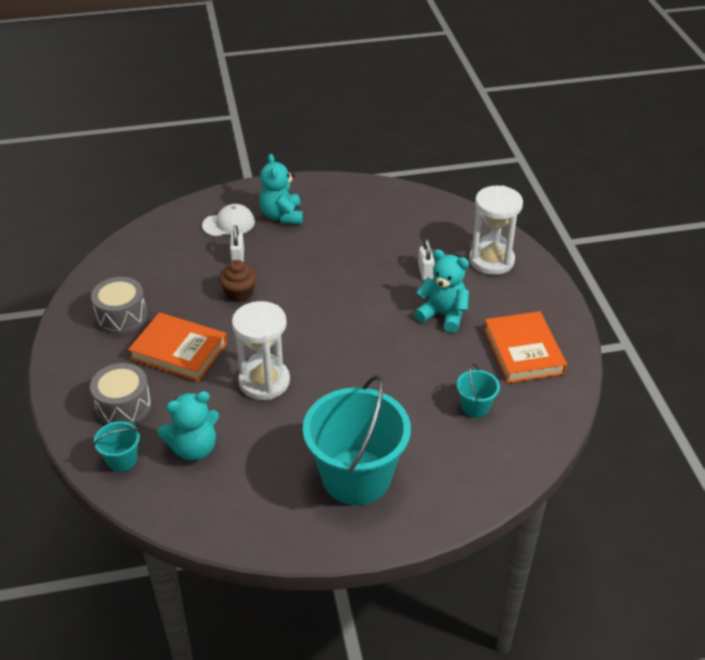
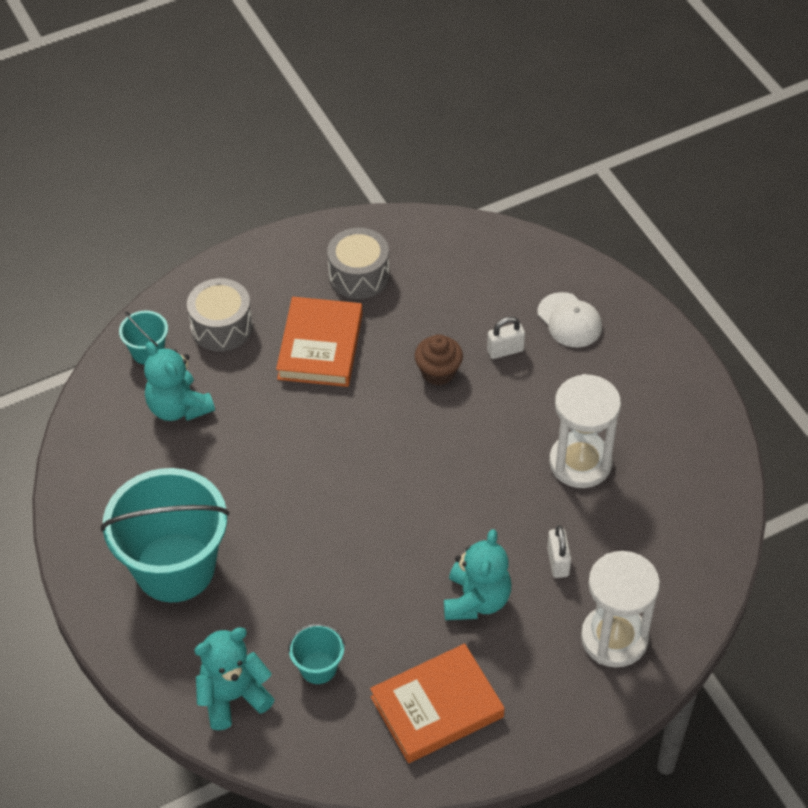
camera: 75 degrees right, 10 degrees up
(264, 381) = (296, 441): white hourglass -> white hourglass (580, 463)
(282, 216) = (610, 371): turquoise teddy bear -> turquoise teddy bear (233, 696)
(425, 271) = (558, 562): white padlock -> white padlock turned 75 degrees counterclockwise

